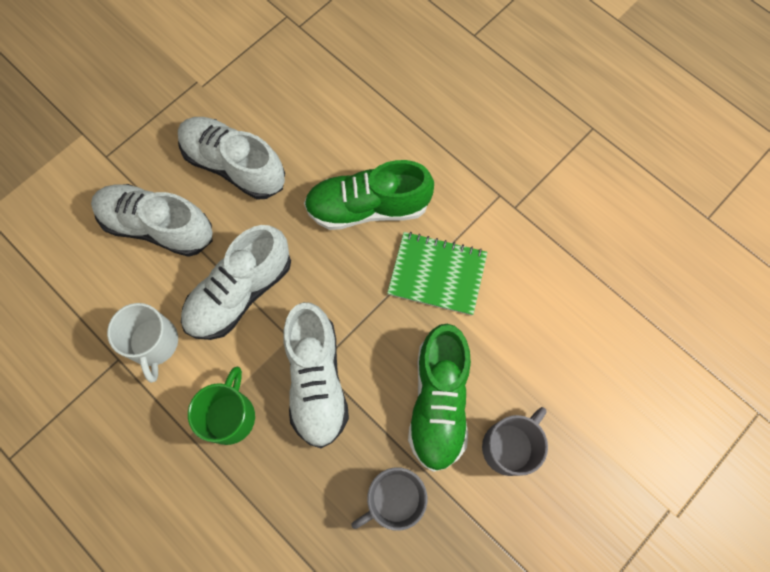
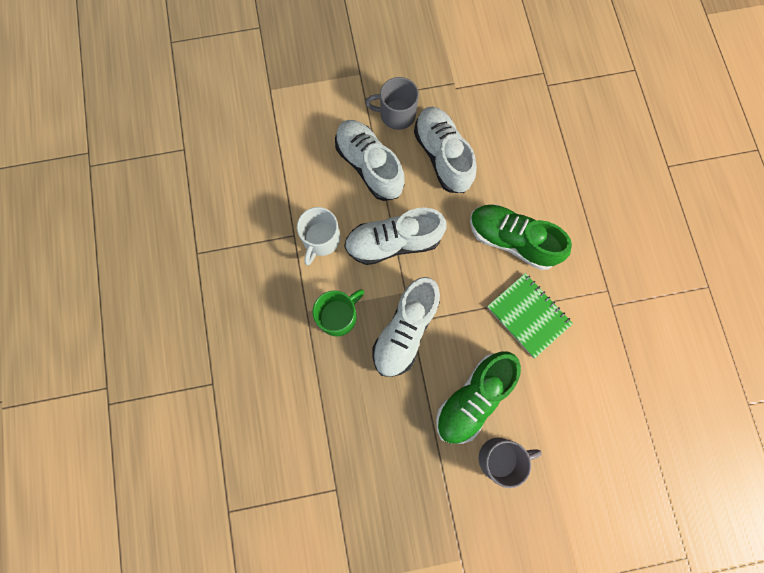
camera: 35 degrees right, 5 degrees up
(394, 498) = (405, 437): grey mug -> grey mug (396, 114)

